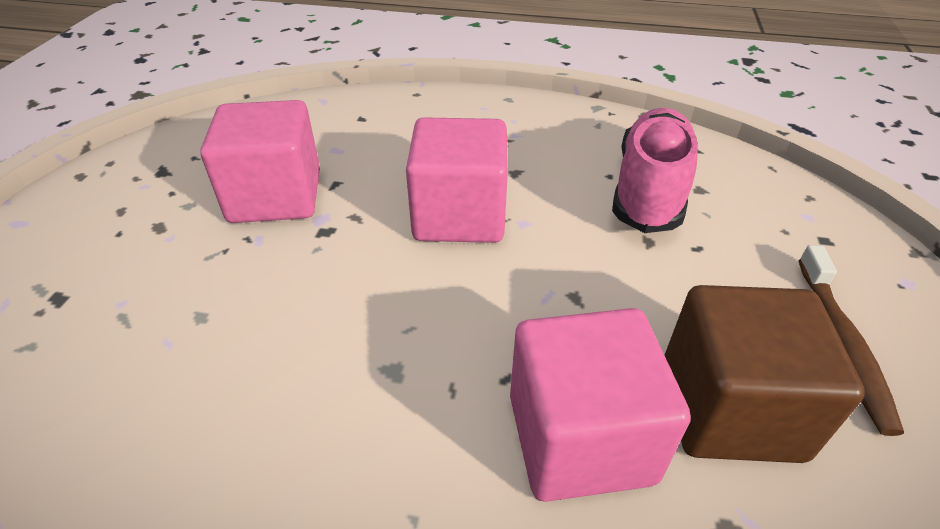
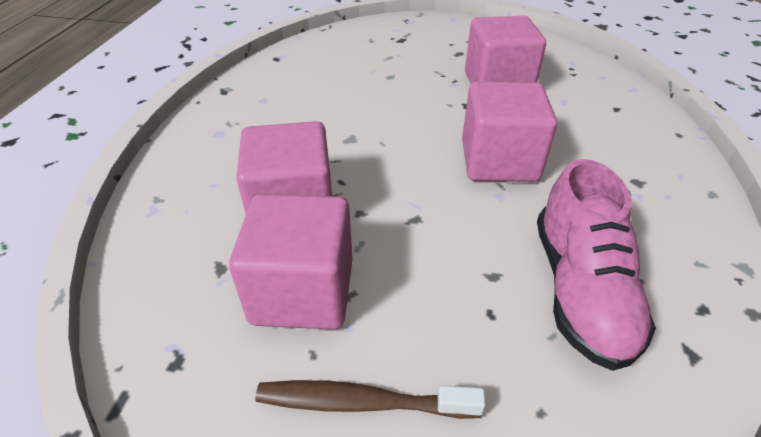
camera: 90 degrees right, 0 degrees up
(649, 190) = (580, 290): pink shoe -> pink shoe turned 75 degrees clockwise
(730, 408) = (303, 291): brown cube -> pink cube

